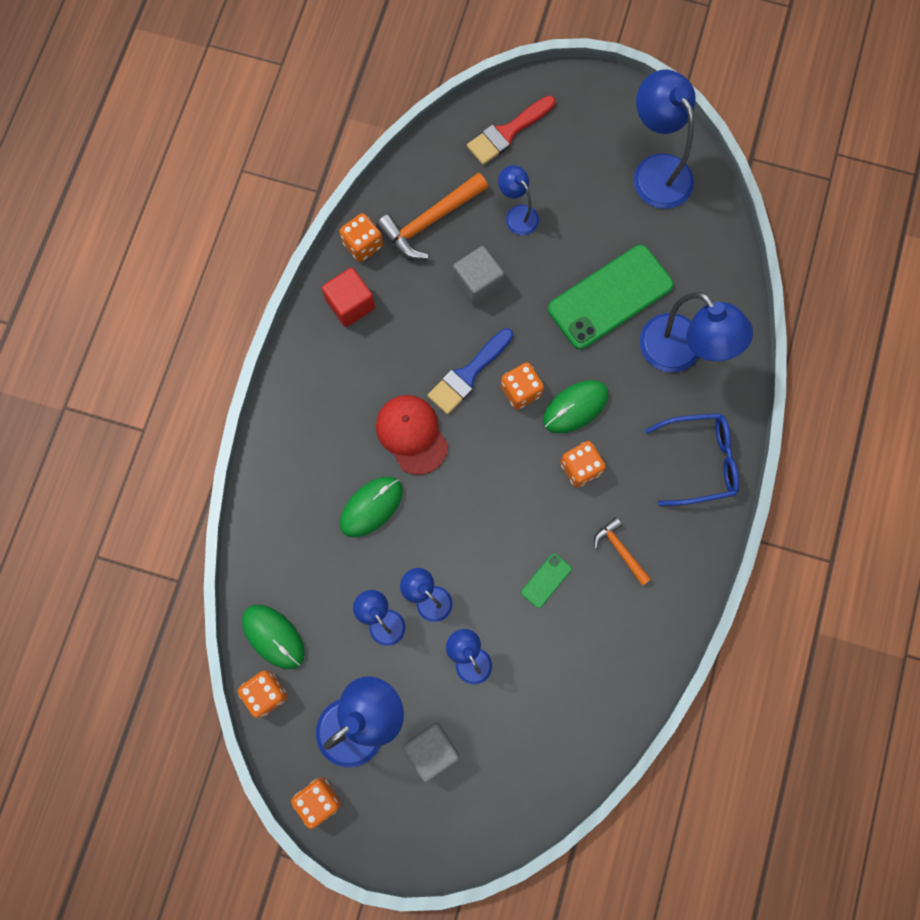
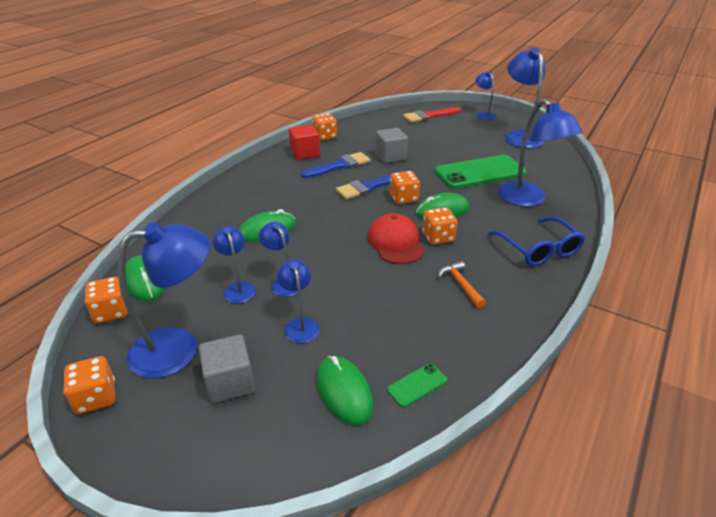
camera: 15 degrees right, 40 degrees down
(412, 328) = (340, 166): none -> blue brush
(412, 434) = (316, 204): red cap -> red cap (395, 242)
(430, 221) = (370, 135): orange hammer -> none
(517, 214) = (426, 139): blue lamp -> blue lamp (483, 114)
(539, 732) = (344, 392): none -> green mouse
(546, 580) = (389, 290): green phone -> green phone (417, 385)
(699, 461) = (538, 249): blue glasses -> blue glasses turned 60 degrees clockwise

